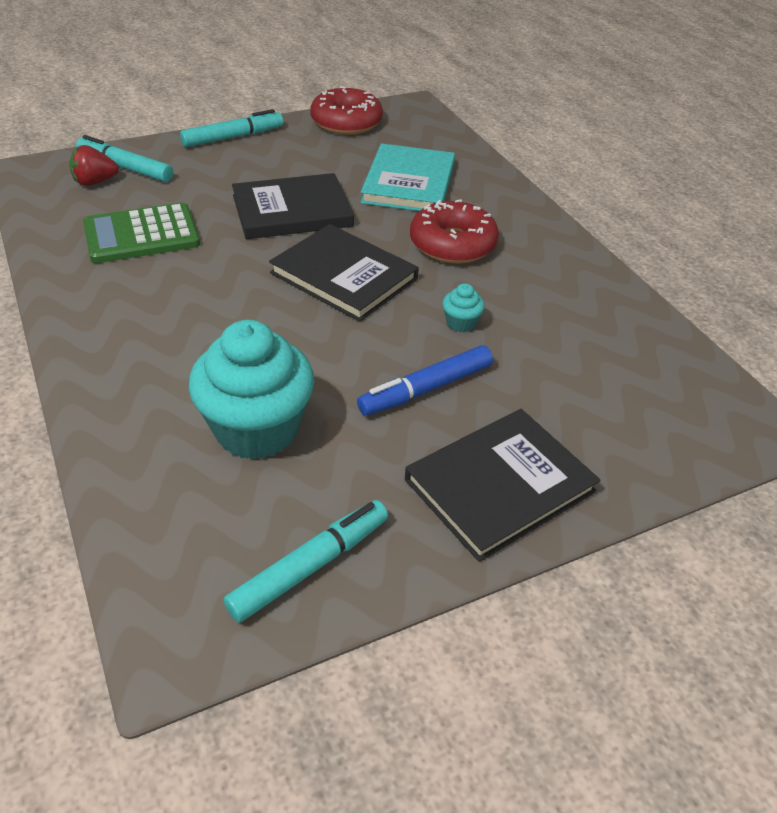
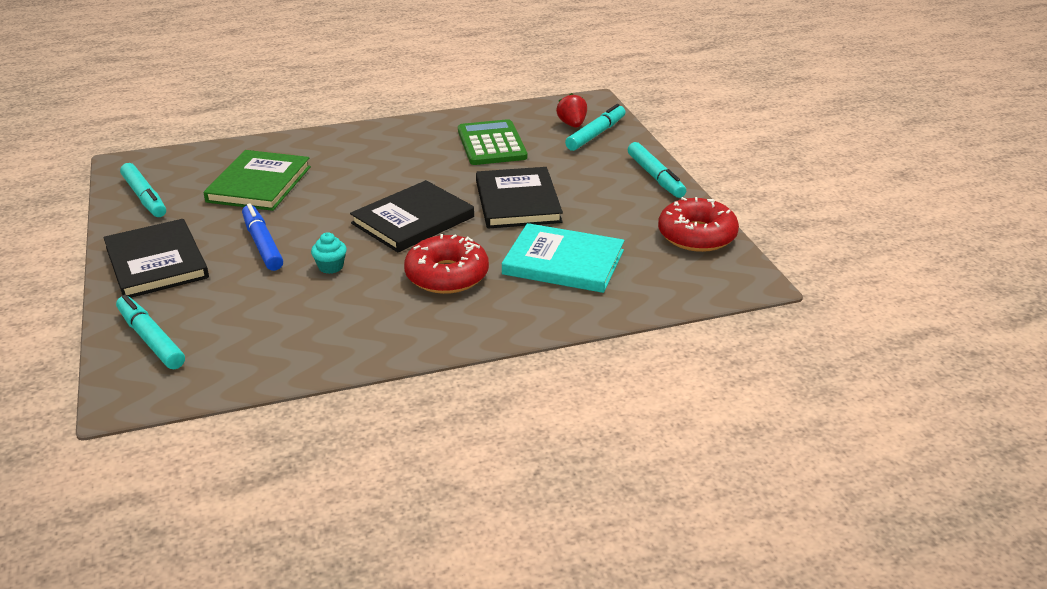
camera: 100 degrees right, 10 degrees down
(257, 429) = (259, 184): turquoise cupcake -> green book
(660, 438) = (151, 339): none -> turquoise marker

